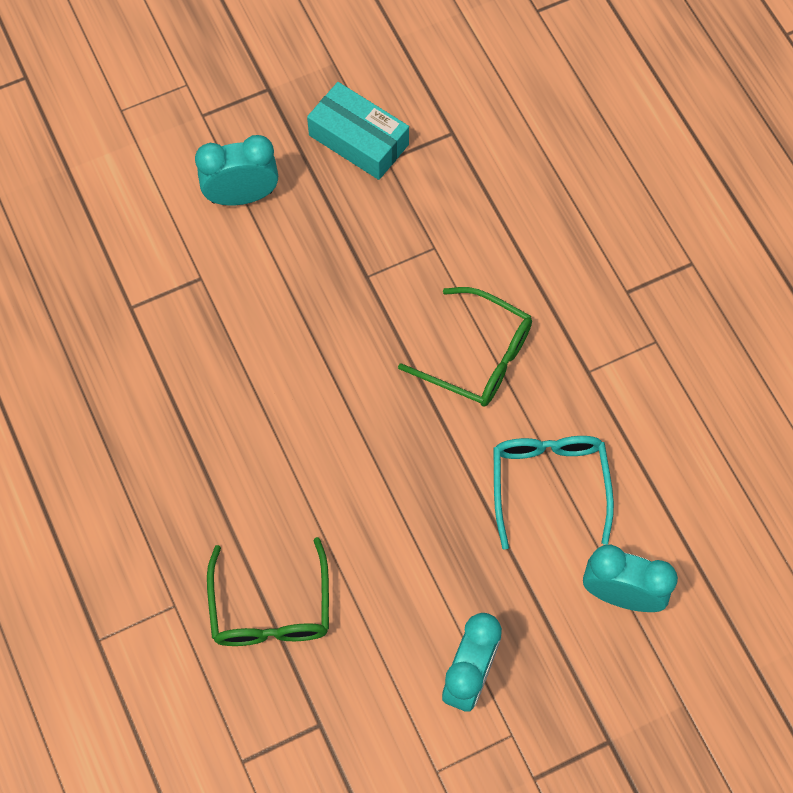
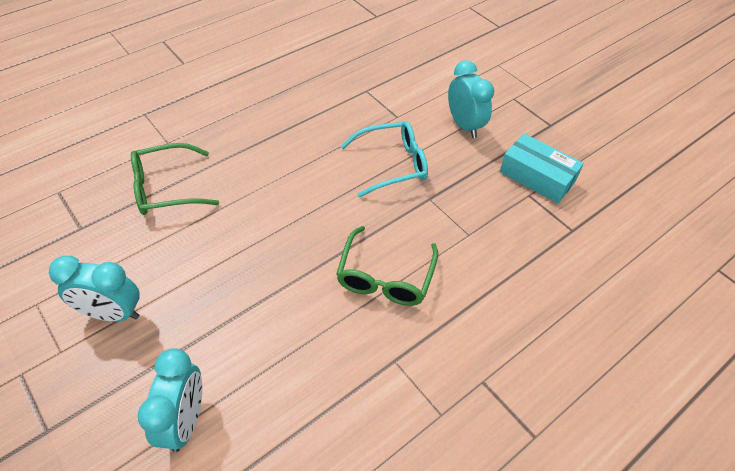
camera: 75 degrees right, 15 degrees down
(358, 140) = (537, 176): turquoise box -> turquoise box turned 75 degrees counterclockwise
(549, 485) = (282, 345): turquoise glasses -> turquoise glasses (392, 164)

